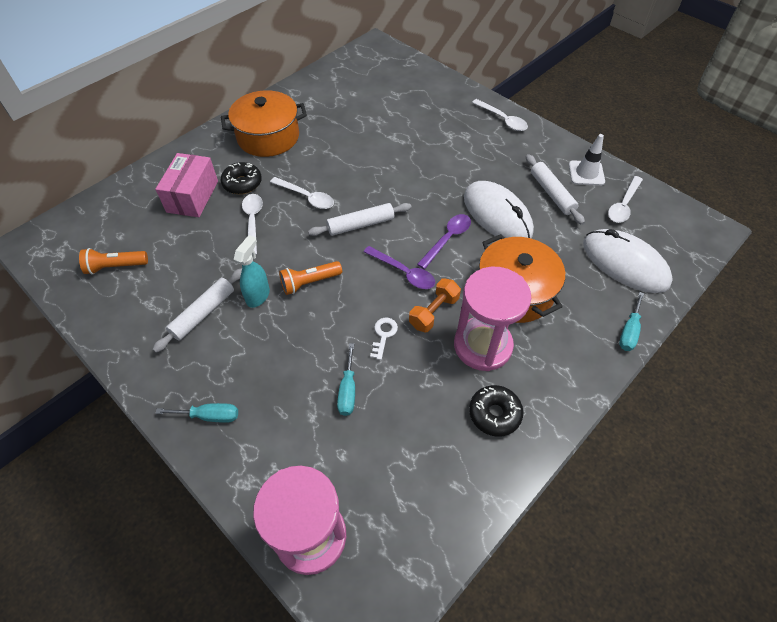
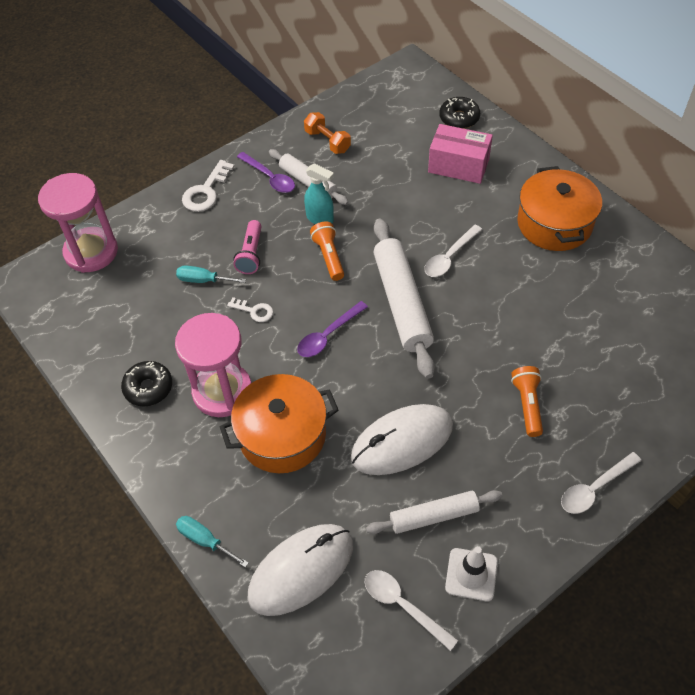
camera: 100 degrees right, 0 degrees up
(115, 267) = (372, 122): orange flashlight -> orange flashlight (527, 405)
(209, 416) = (206, 191): turquoise screwdriver -> white key
(242, 183) = (475, 203): black donut -> black donut (459, 118)
(253, 221) = (417, 213): white spoon -> none
(308, 350) = (251, 254): none -> pink flashlight
(361, 225) = (402, 303): white rolling pin -> white rolling pin, size x1.65
(434, 312) = (272, 355): orange dumbbell -> orange dumbbell (327, 141)
(447, 239) = (369, 382): purple spoon -> purple spoon (269, 178)

